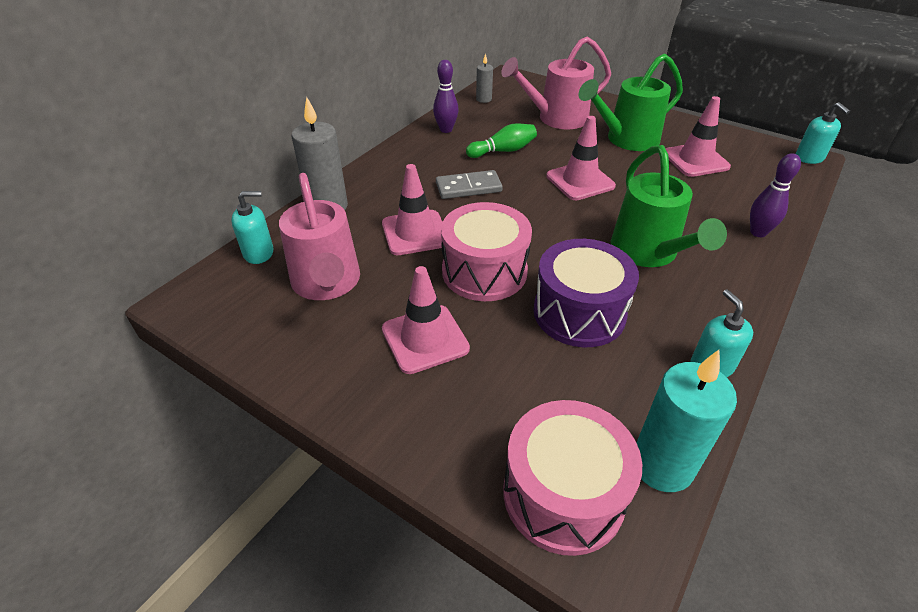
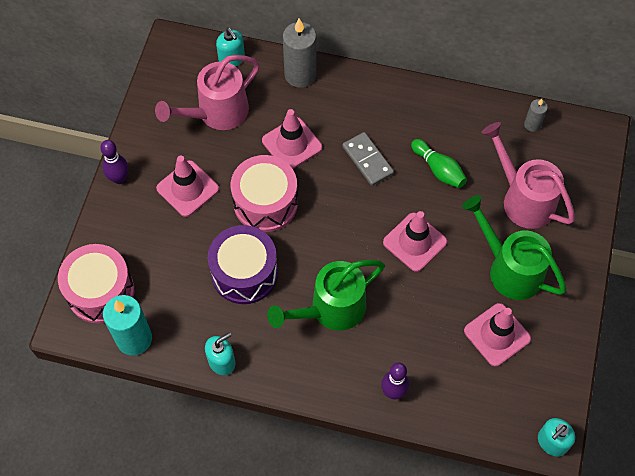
camera: 70 degrees right, 20 degrees up
(446, 130) = (455, 112): purple bowling pin -> purple bowling pin (119, 178)

